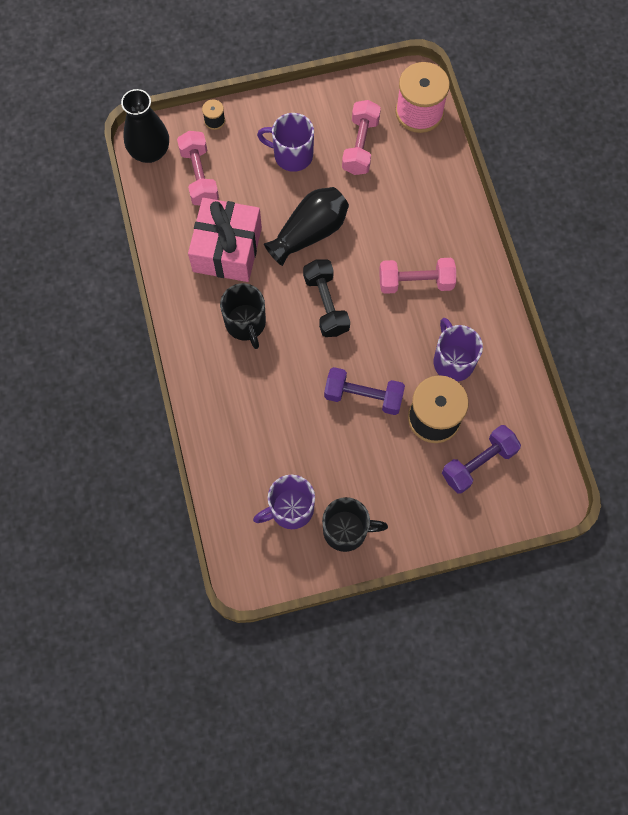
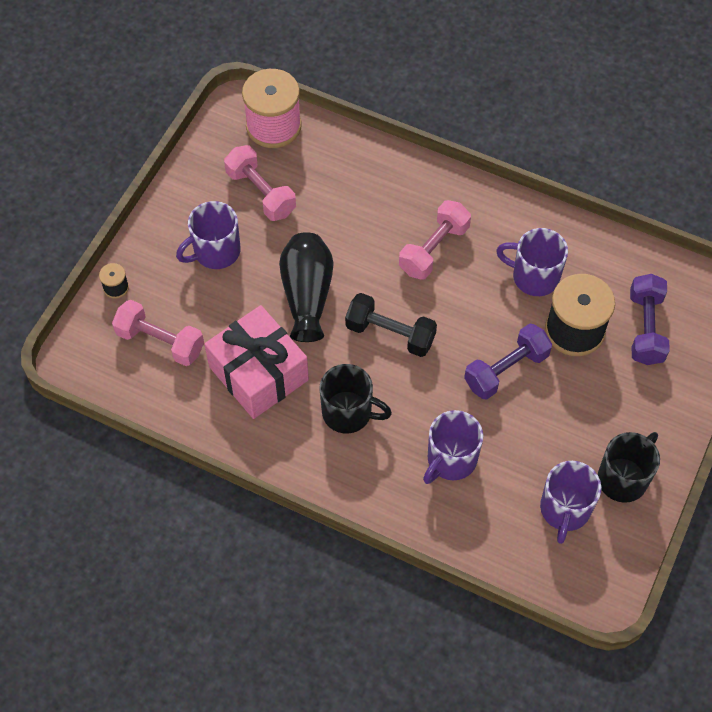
camera: 50 degrees left, 10 degrees down
(150, 152) = (92, 364): black vase -> none
(266, 411) = (450, 460): none -> purple mug

